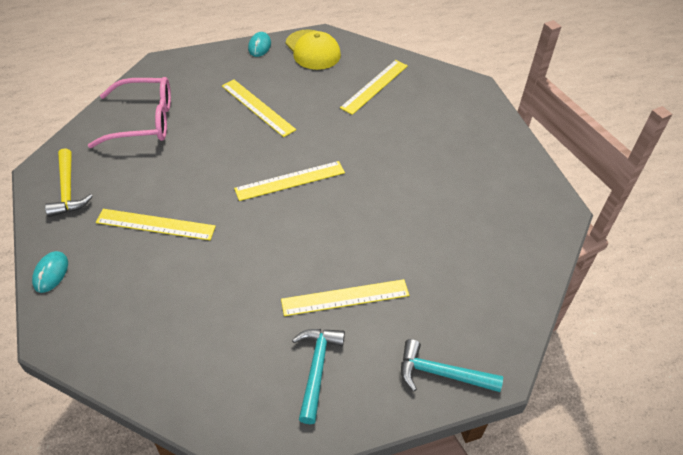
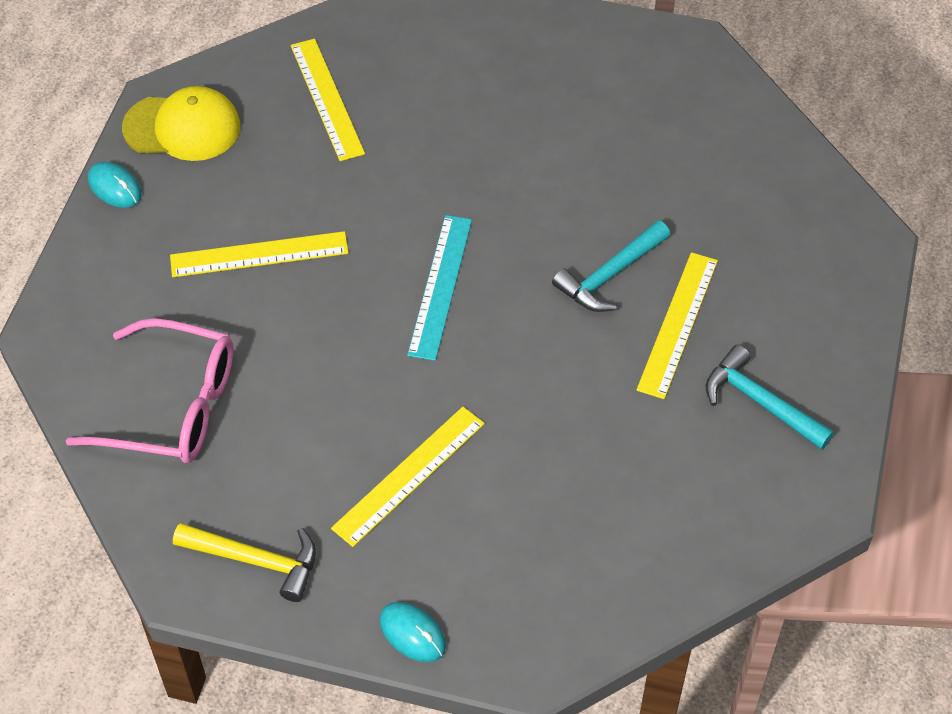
camera: 55 degrees left, 5 degrees up
(145, 121) = (174, 407): pink glasses -> pink glasses turned 75 degrees clockwise
(290, 181) = (440, 286): yellow ruler -> turquoise ruler
(441, 374) = (840, 290): turquoise hammer -> turquoise hammer (610, 275)

